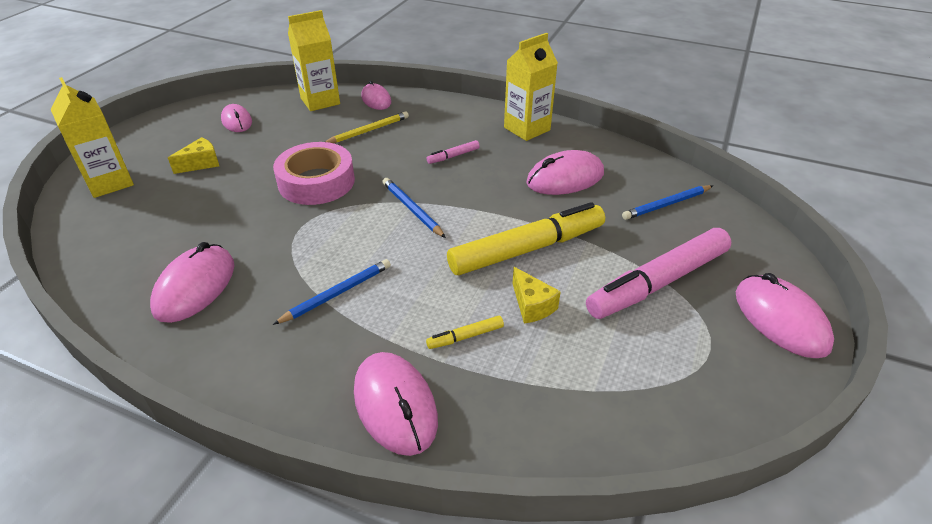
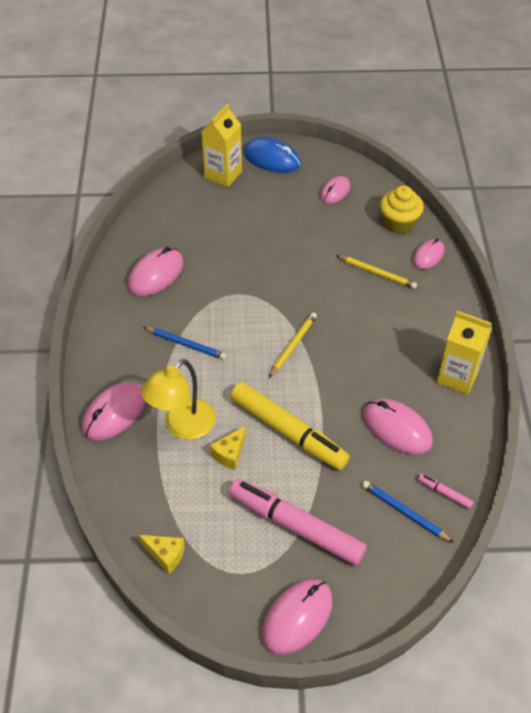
camera: 65 degrees right, 10 degrees up
(137, 143) = (272, 158): none -> blue mouse
(195, 287) = (156, 274): pink mouse -> pink mouse turned 45 degrees counterclockwise
(201, 163) = (271, 204): yellow cheese -> yellow cheese (165, 555)
(316, 182) = (291, 276): pink tape -> none
(320, 101) = (399, 223): yellow carton -> yellow cupcake
(412, 209) = (293, 345): blue pencil -> yellow pencil
(453, 156) = (378, 342): pink marker -> pink marker (444, 493)
(465, 337) = (182, 427): yellow marker -> yellow lamp

